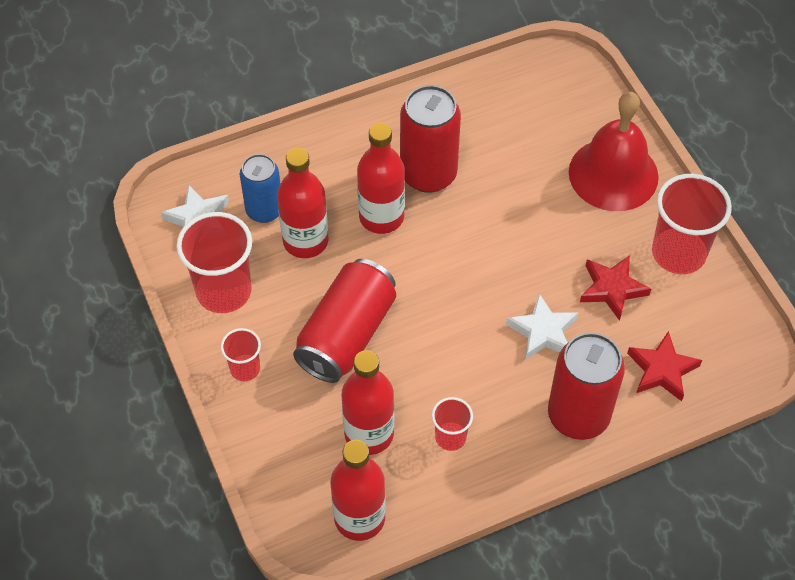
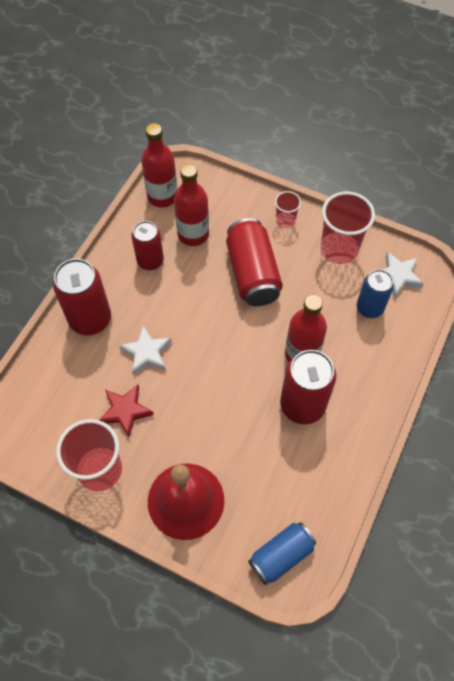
camera: 140 degrees right, 5 degrees up
(305, 241) = (328, 307): red bottle -> none
(450, 437) = (150, 261): red cup -> red can
(562, 83) = (281, 555): none -> blue can
(662, 370) = (59, 380): red star -> none

